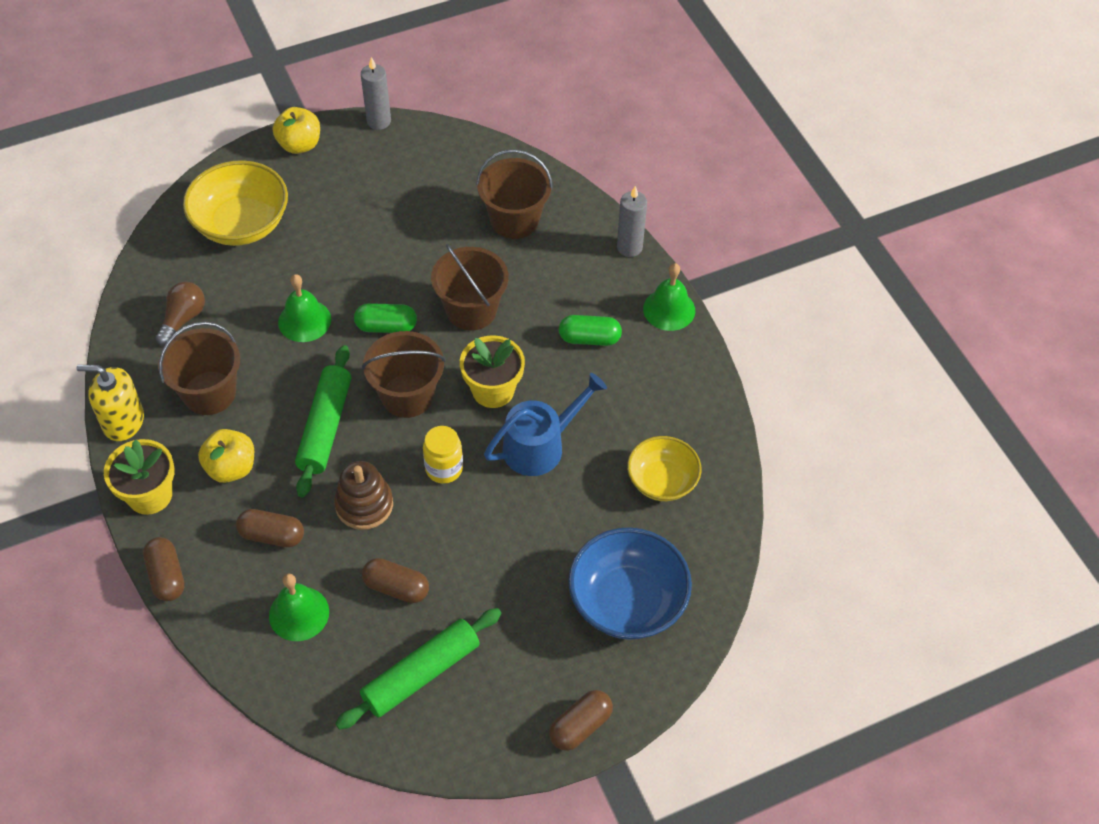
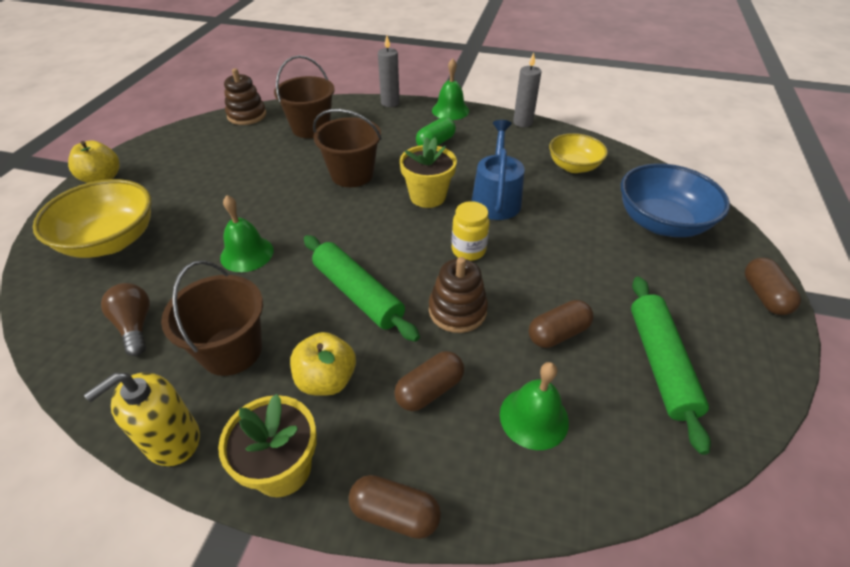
camera: 50 degrees left, 10 degrees down
(379, 121) = (150, 139): grey candle -> grey candle (522, 122)
(386, 327) = (312, 216): green capsule -> none
(407, 395) = (383, 236): brown bucket -> none
(485, 153) = (247, 115): none -> brown stacking toy

